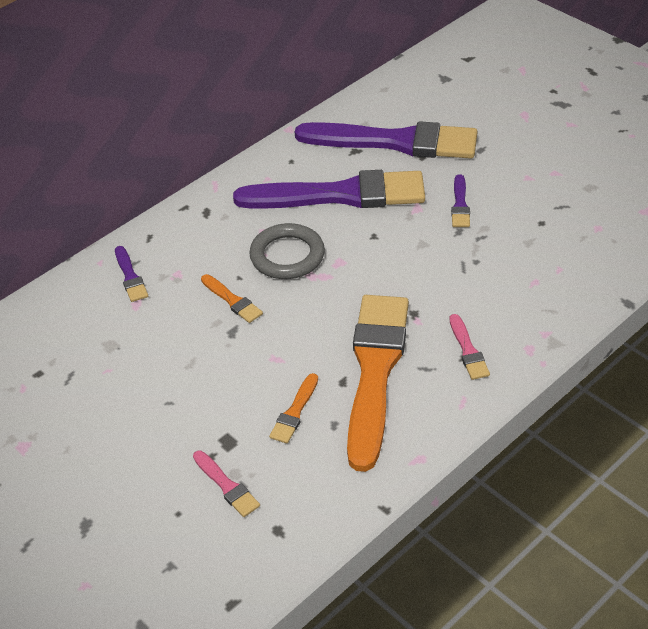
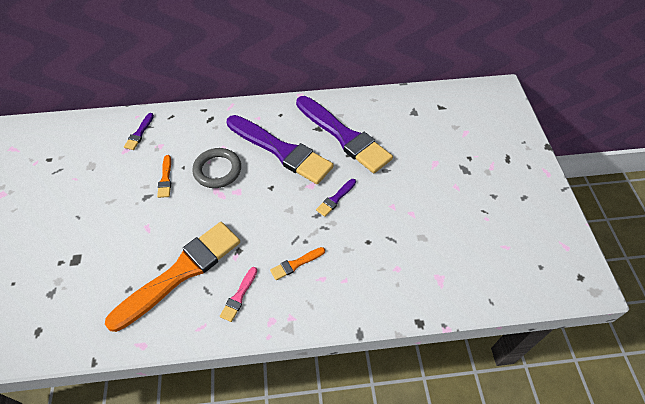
camera: 35 degrees right, 10 degrees up
(227, 486) = (46, 285): pink brush -> none
(294, 412) = (120, 266): orange brush -> orange brush (296, 264)

